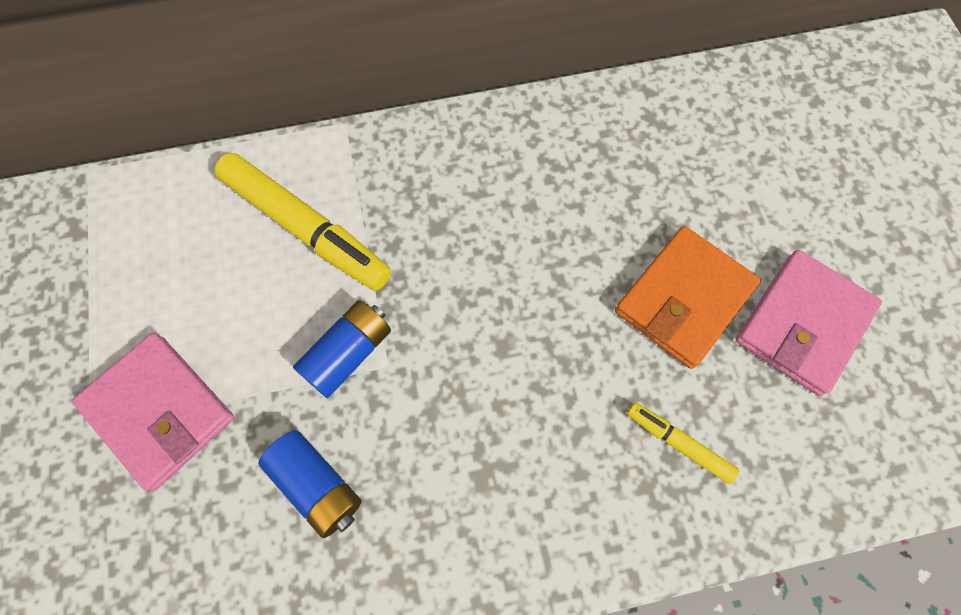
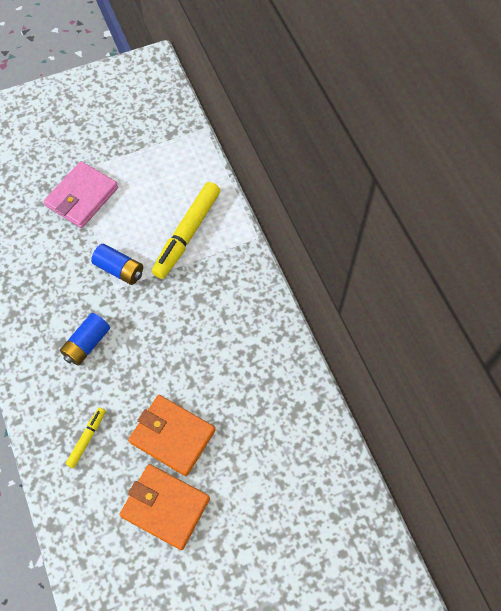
camera: 80 degrees right, 5 degrees down
(317, 485) = (52, 271): blue battery -> blue battery (87, 344)
(802, 324) = (165, 507): pink wallet -> orange wallet

